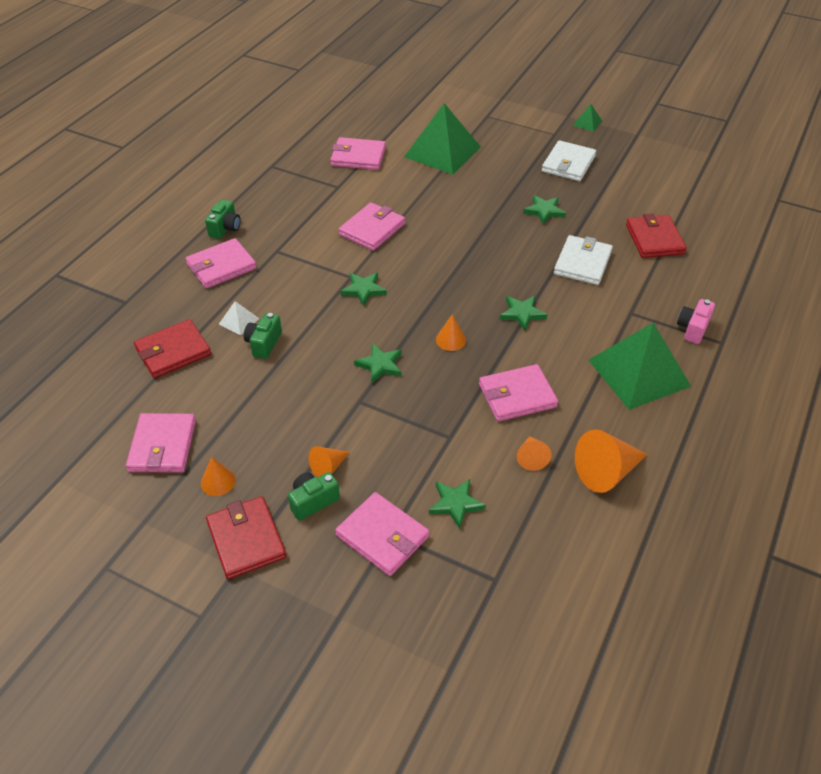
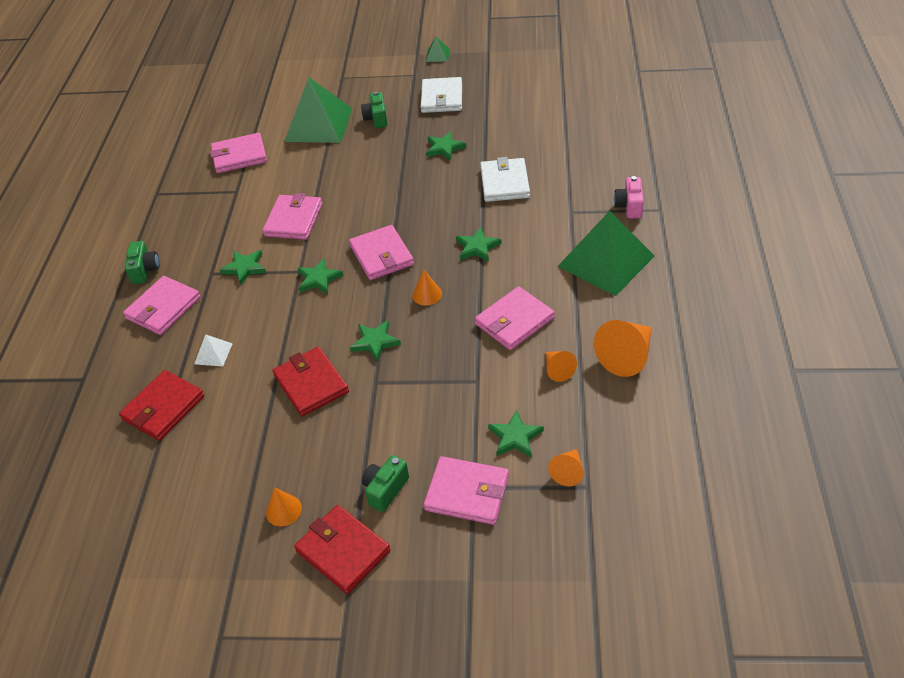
camera: 20 degrees left, 0 degrees up
(163, 446) = (208, 500): pink wallet -> pink wallet (382, 255)
(264, 344) = (251, 365): green camera -> green camera (376, 119)
(307, 257) = (245, 268): none -> green star
(328, 467) = (381, 453): orange cone -> orange cone (568, 472)
(654, 239) = (554, 140): red wallet -> red wallet (311, 384)

